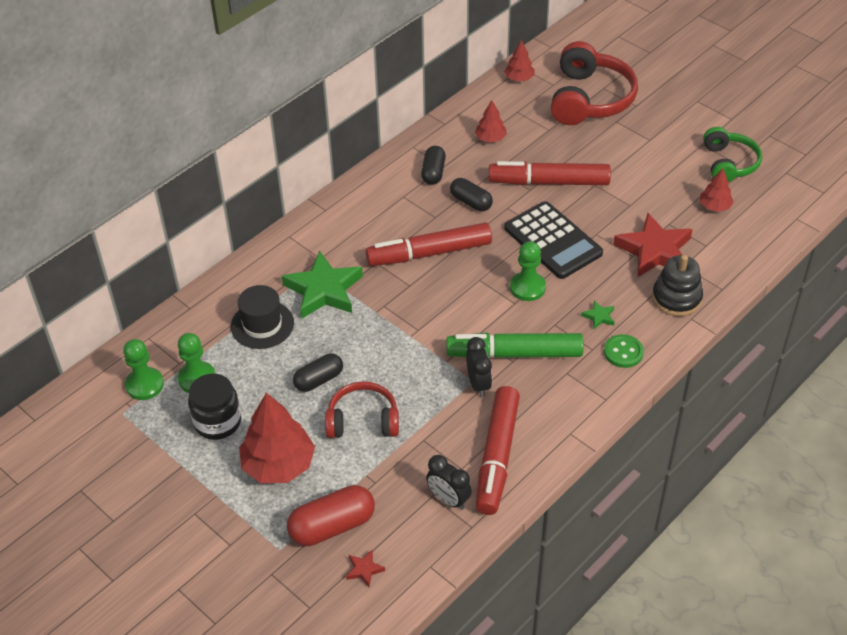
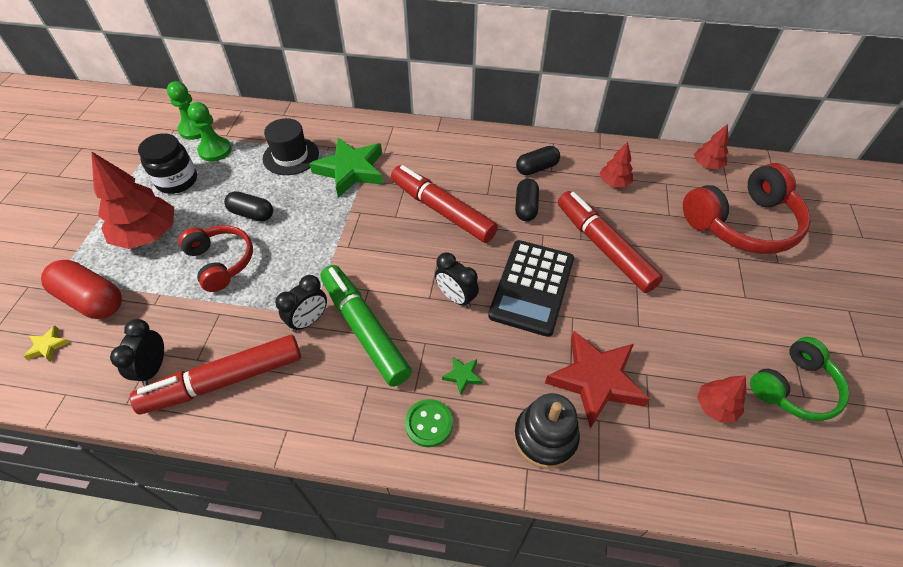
camera: 55 degrees right, 5 degrees up
(364, 569) = (48, 346): red star -> yellow star
(527, 287) = (456, 298): green pawn -> black clock

